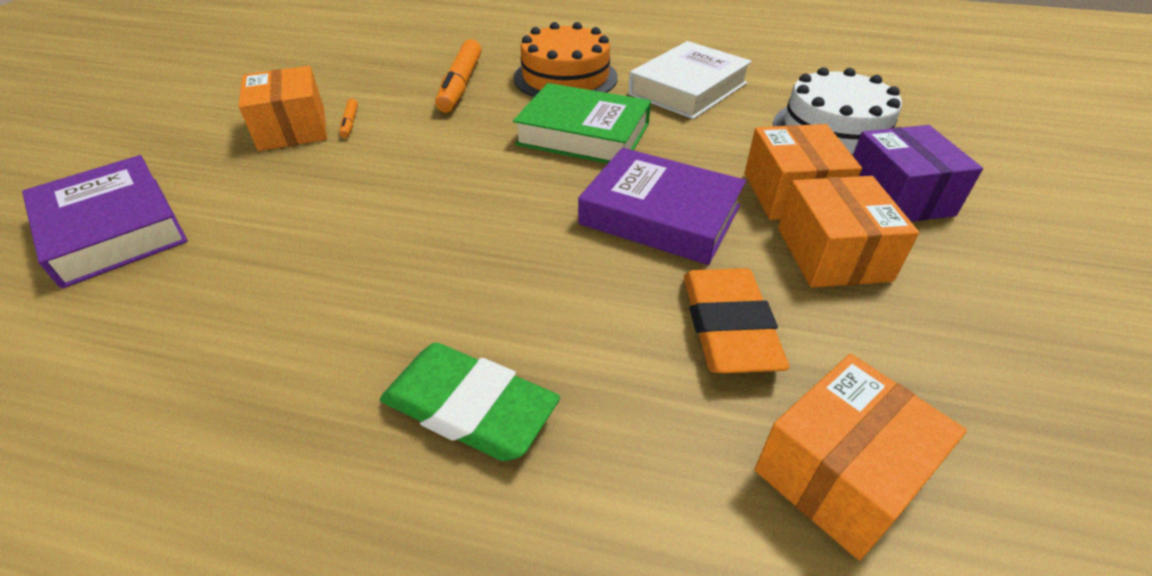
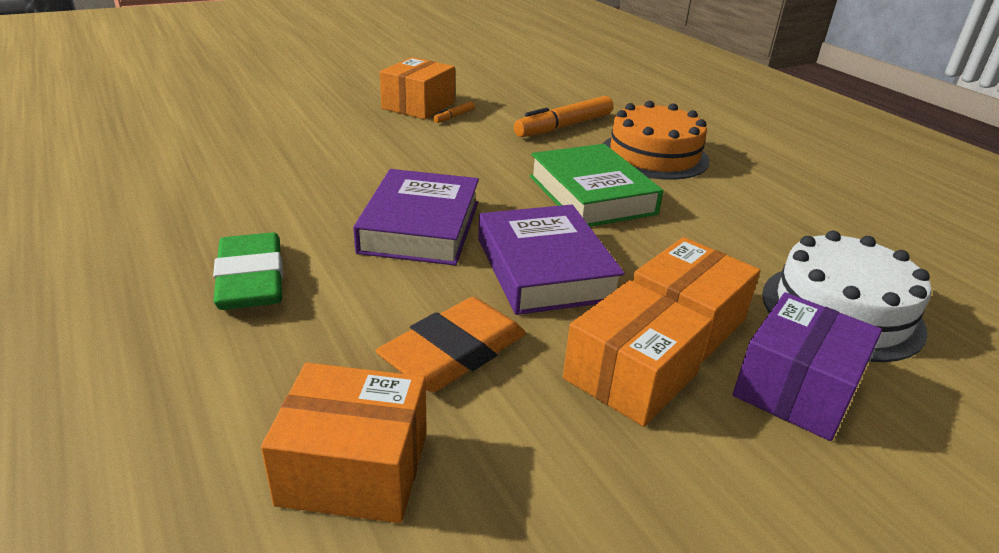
camera: 45 degrees right, 10 degrees down
(113, 229) = (263, 112): purple book -> purple book (420, 227)
(688, 89) = (750, 210): white book -> none

